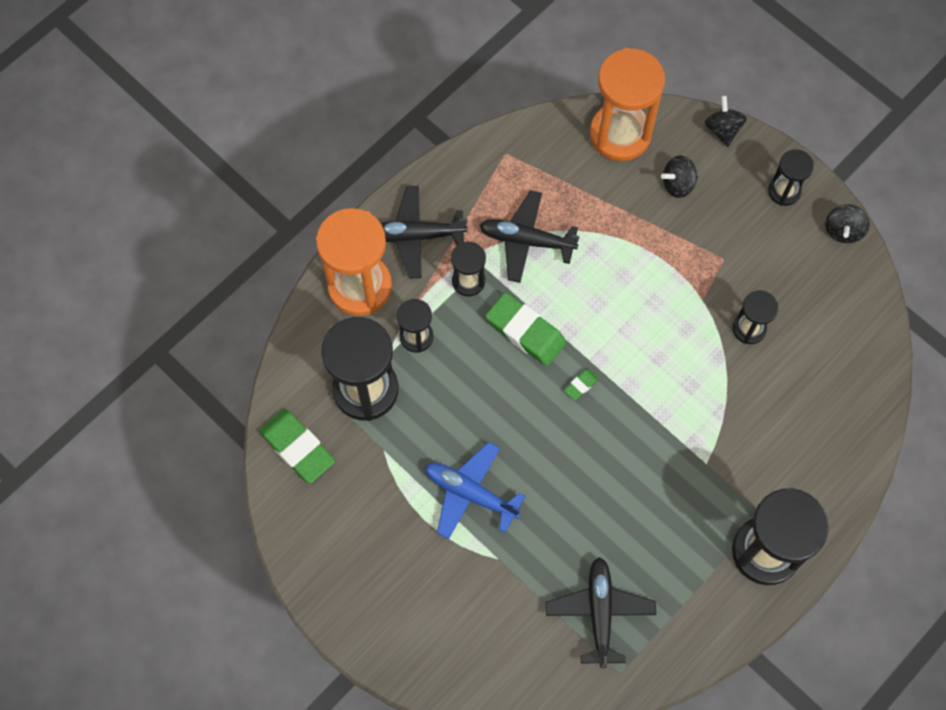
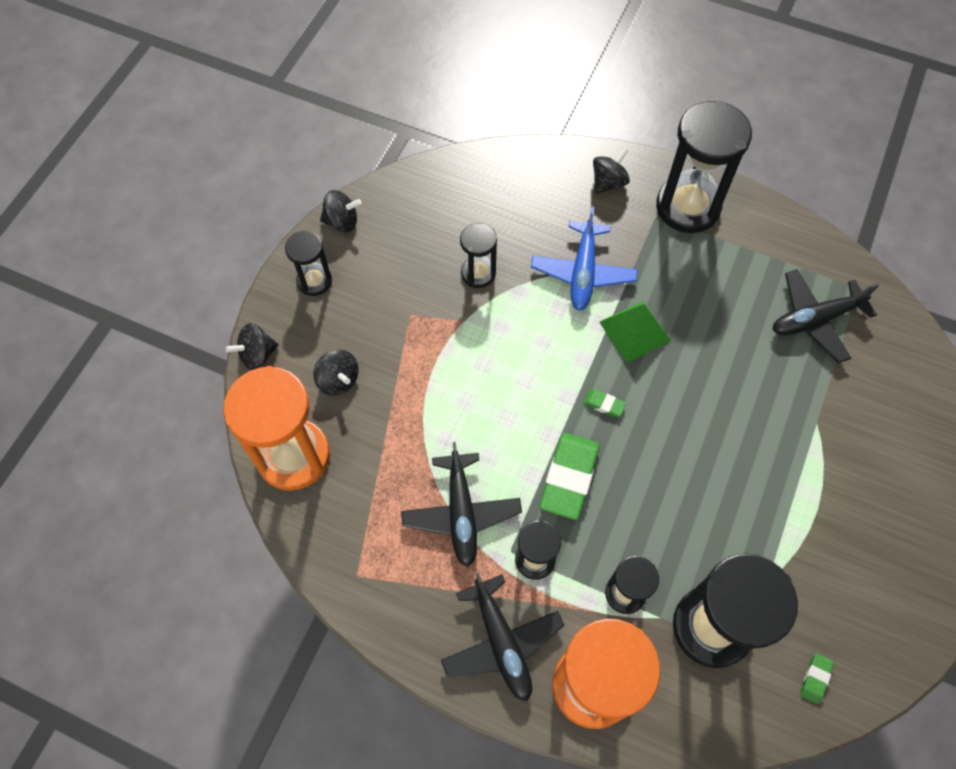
camera: 110 degrees left, 5 degrees down
(297, 448) = (815, 679): green eraser -> green eraser, size x0.45
(470, 493) = (767, 472): blue plane -> blue plane (583, 272)
(644, 441) = (634, 331): none -> green pyramid
(818, 487) = (608, 182): none -> black spinning top

